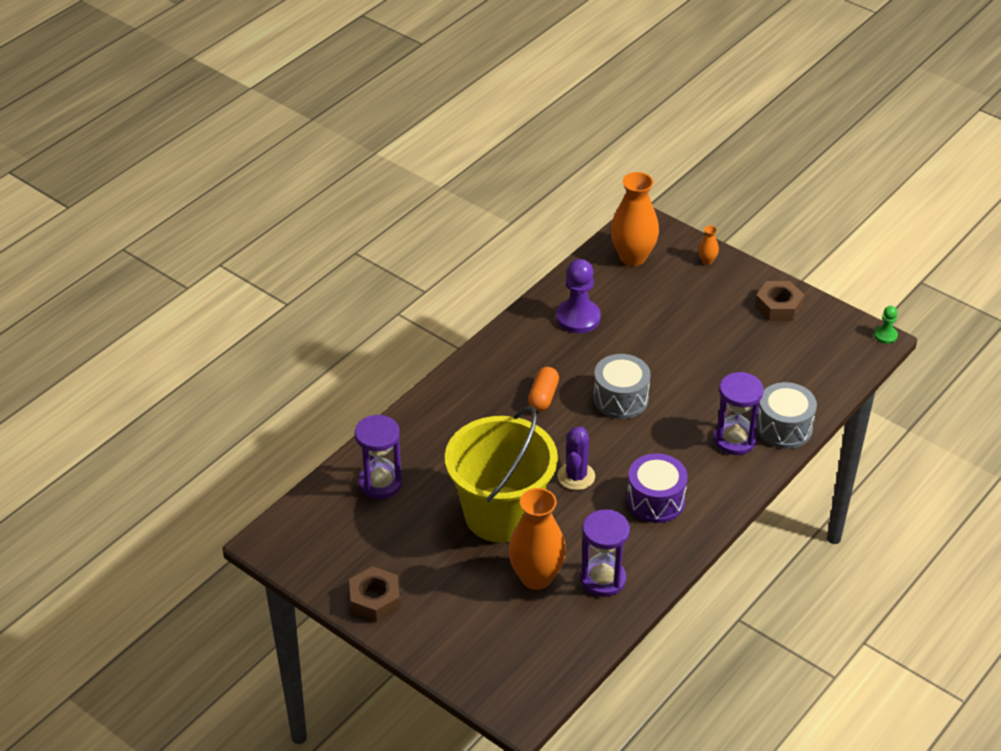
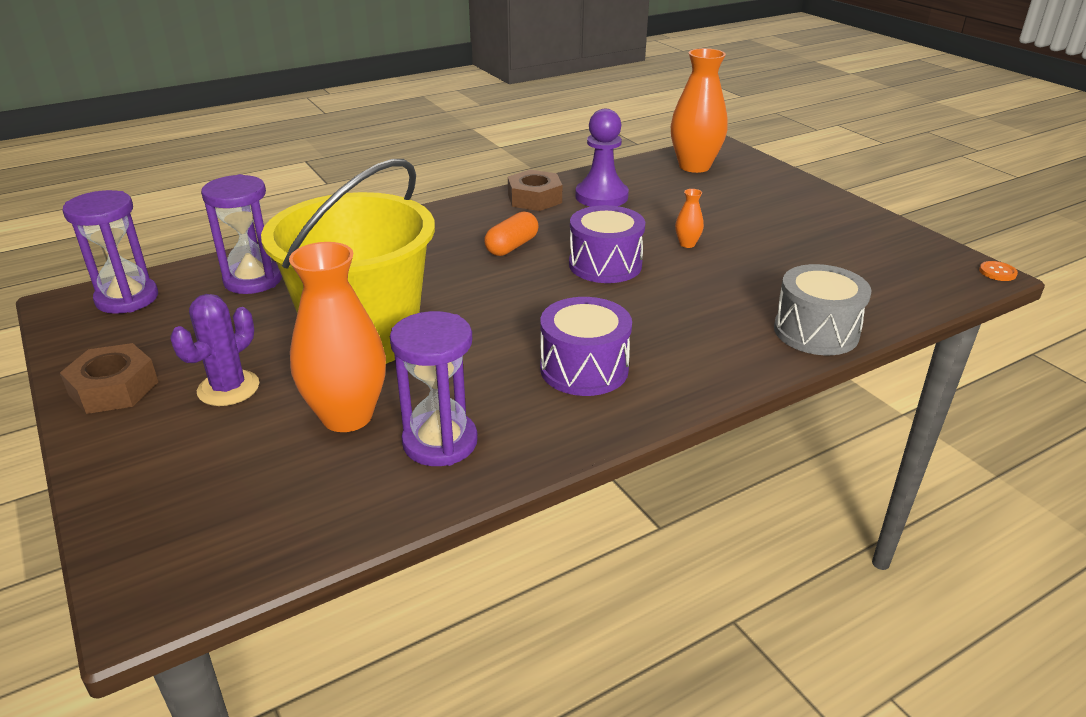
camera: 20 degrees right, 10 degrees down
(576, 476) = (493, 322): purple cactus -> purple cactus (228, 388)
(620, 399) = (605, 265): grey drum -> purple drum
(707, 260) = (779, 181): orange vase -> orange vase (687, 244)
(734, 440) = (736, 330): purple hourglass -> purple hourglass (127, 298)
(778, 306) = (854, 226): brown nut -> brown nut (534, 198)
(885, 335) = (997, 272): green pawn -> orange button

